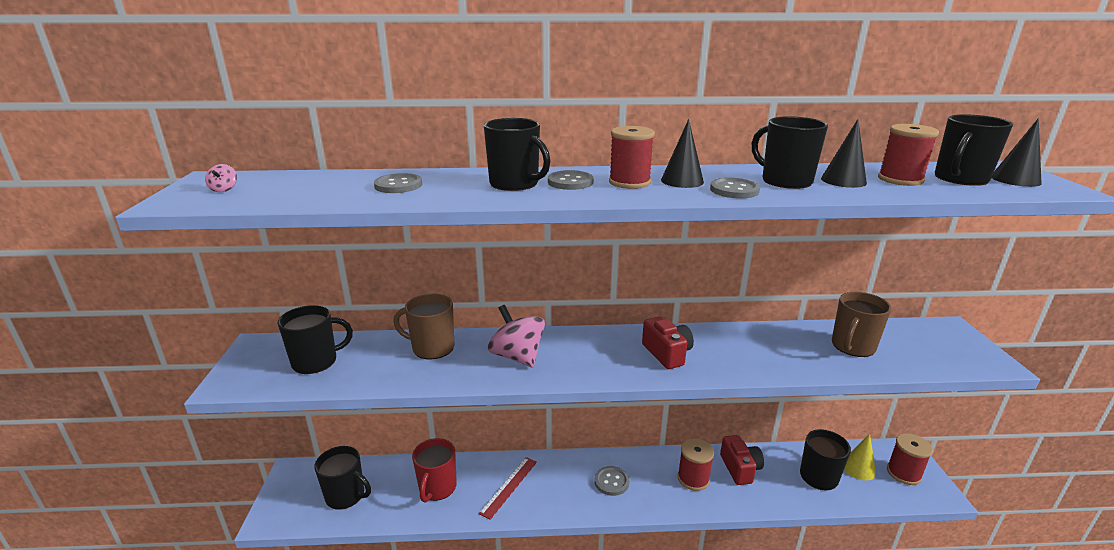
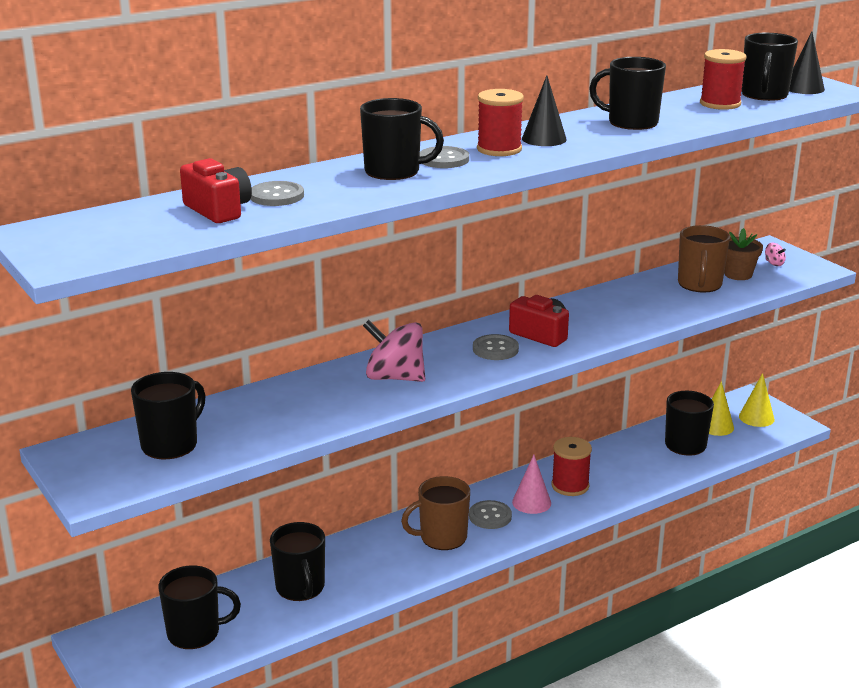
camera: 30 degrees left, 0 degrees up
(224, 189) = (87, 238): pink spinning top -> pink spinning top (774, 263)
(432, 348) = (290, 396): brown mug -> brown mug (442, 537)
(437, 488) = (300, 587): red mug -> black mug
(509, 487) = (383, 558): red ruler -> none
(652, 482) = (531, 502): none -> pink cone
(734, 190) = (600, 140): grey button -> grey button (495, 349)
(740, 468) = (609, 462): red camera -> red camera (218, 210)
(843, 180) = (677, 113): black cone -> none
(900, 347) = (738, 274): none -> brown flower pot
(903, 473) = (756, 417): red spool -> yellow cone

